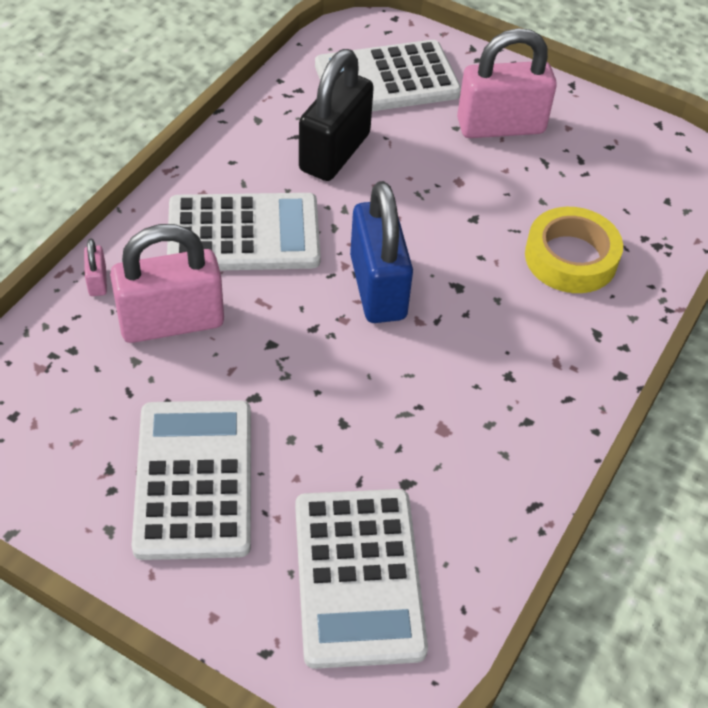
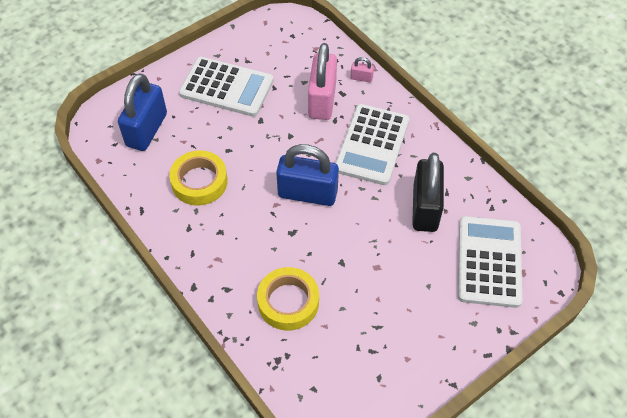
camera: 115 degrees right, 5 degrees up
(334, 152) = (425, 208): black padlock -> black padlock turned 45 degrees clockwise
(358, 577) = (147, 130): white calculator -> blue padlock
(431, 440) = (199, 182): none -> yellow tape
(500, 126) = (421, 314): pink padlock -> none

